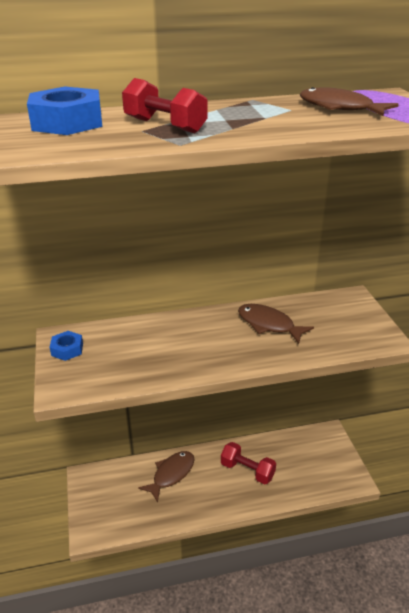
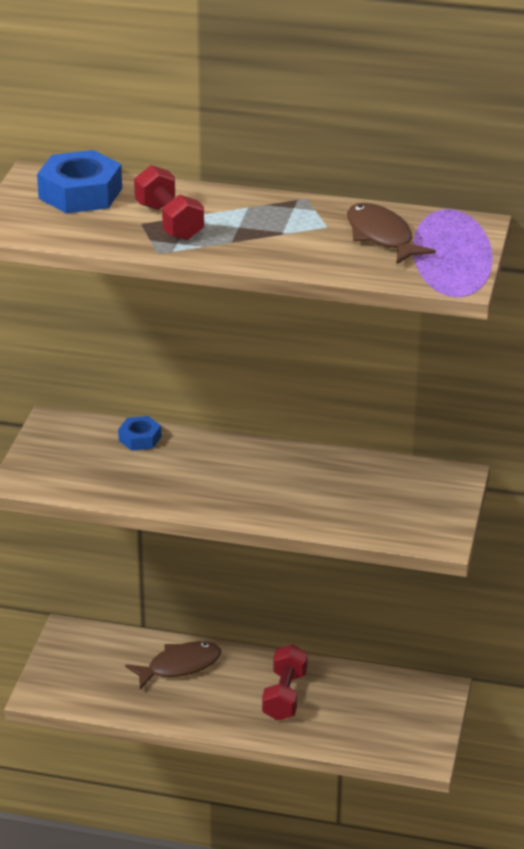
camera: 25 degrees right, 0 degrees up
(67, 349) = (54, 440): blue nut -> blue nut (140, 438)
(247, 470) = (284, 696): red dumbbell -> red dumbbell turned 45 degrees clockwise
(269, 324) = (311, 479): brown fish -> none

